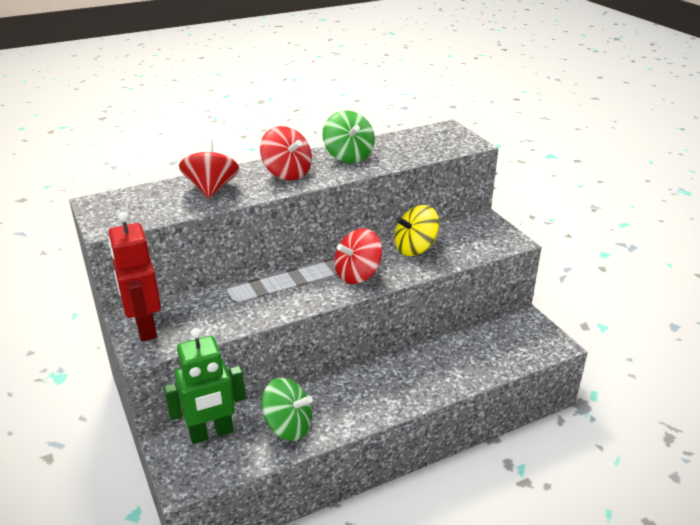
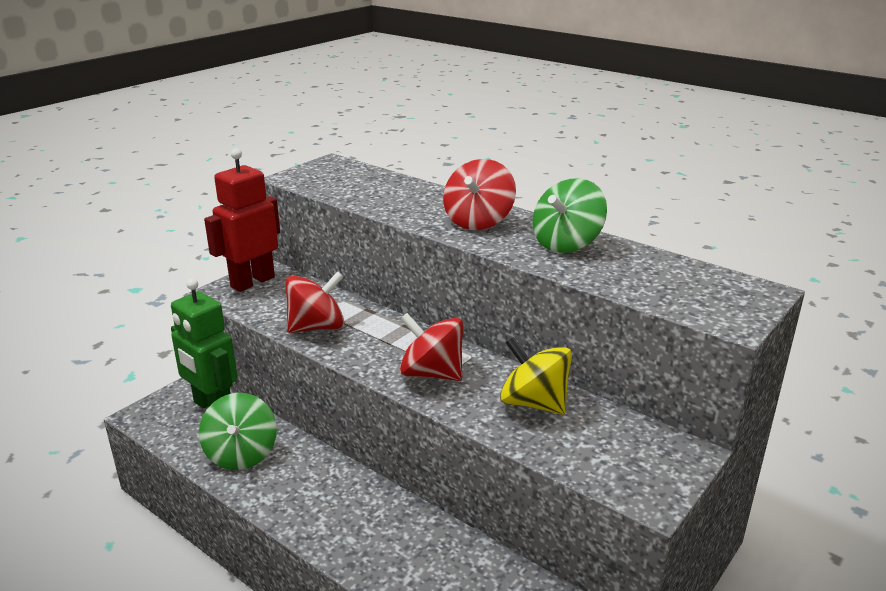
camera: 65 degrees right, 5 degrees down
(211, 188) = (403, 196): red spinning top -> red spinning top (317, 327)

